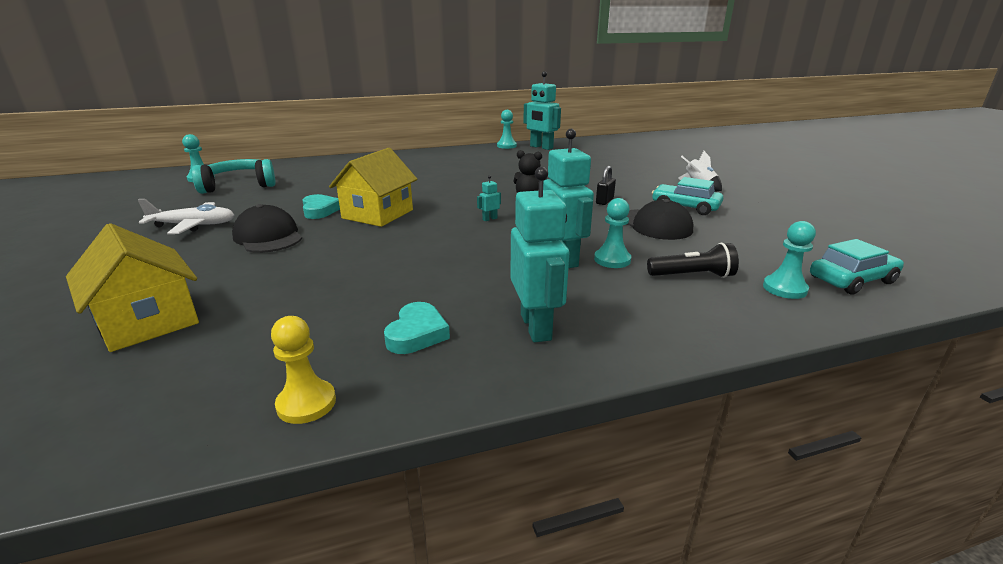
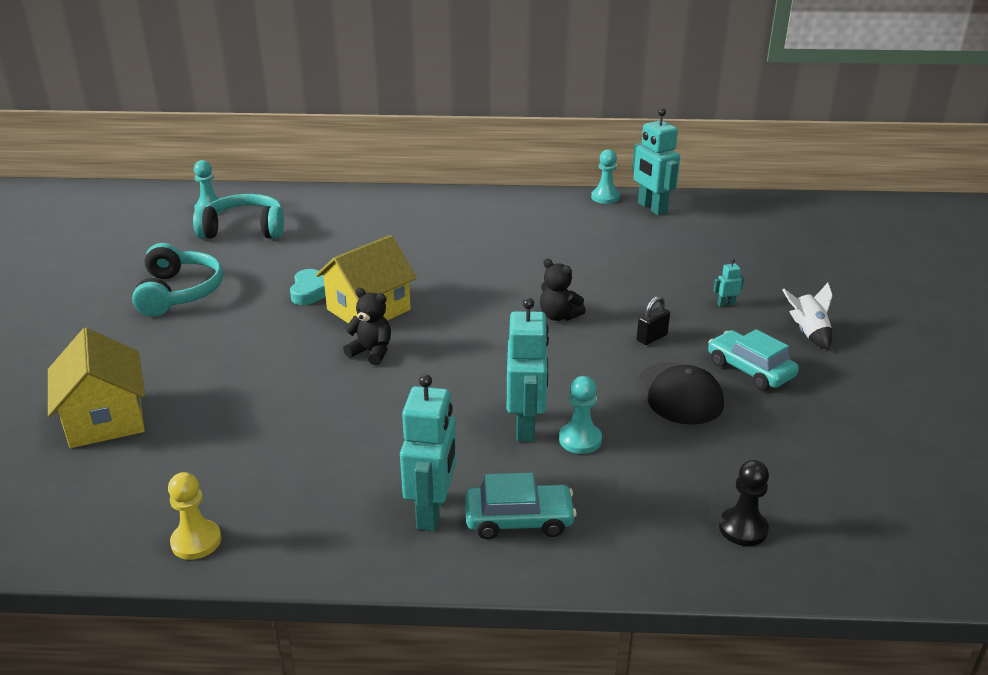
camera: 20 degrees right, 5 degrees up
(194, 225) = (179, 292): white plane -> turquoise headphones
(268, 236) = (242, 325): black cap -> none
(398, 236) = (371, 352): none -> black teddy bear
(417, 333) = (319, 491): turquoise heart -> none
(489, 219) = (488, 343): turquoise robot -> turquoise robot (726, 304)
(692, 275) = (652, 484): black flashlight -> none
(784, 288) = (743, 528): turquoise pawn -> black pawn
(852, 280) = (841, 537): turquoise car -> turquoise car (519, 520)

